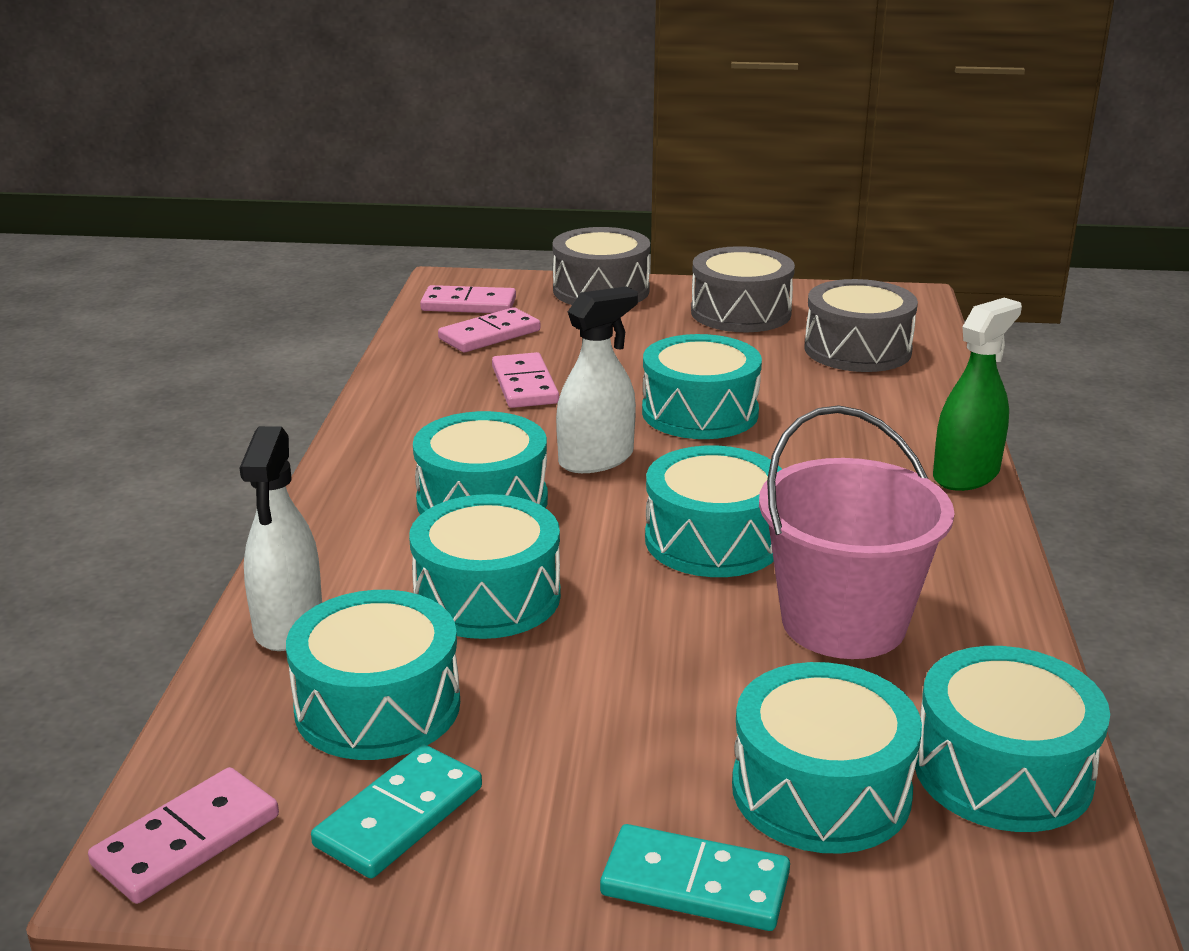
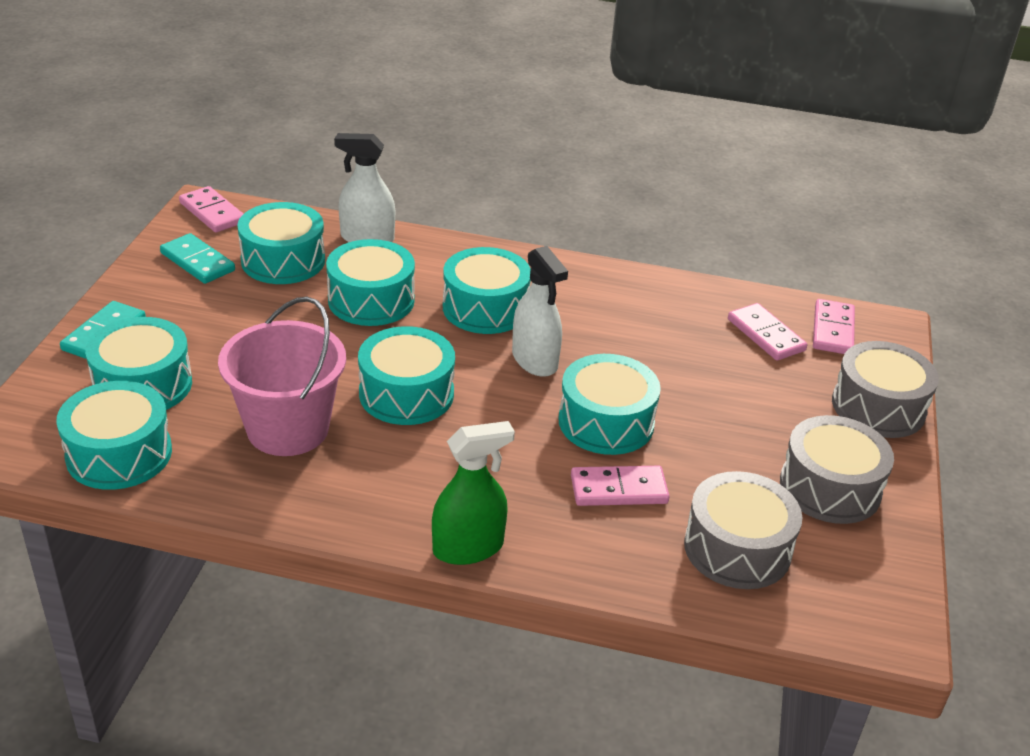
camera: 95 degrees right, 10 degrees up
(524, 385) = (665, 342): pink domino -> pink domino (618, 489)
(966, 475) = (468, 547): green spray bottle -> green spray bottle turned 75 degrees counterclockwise

